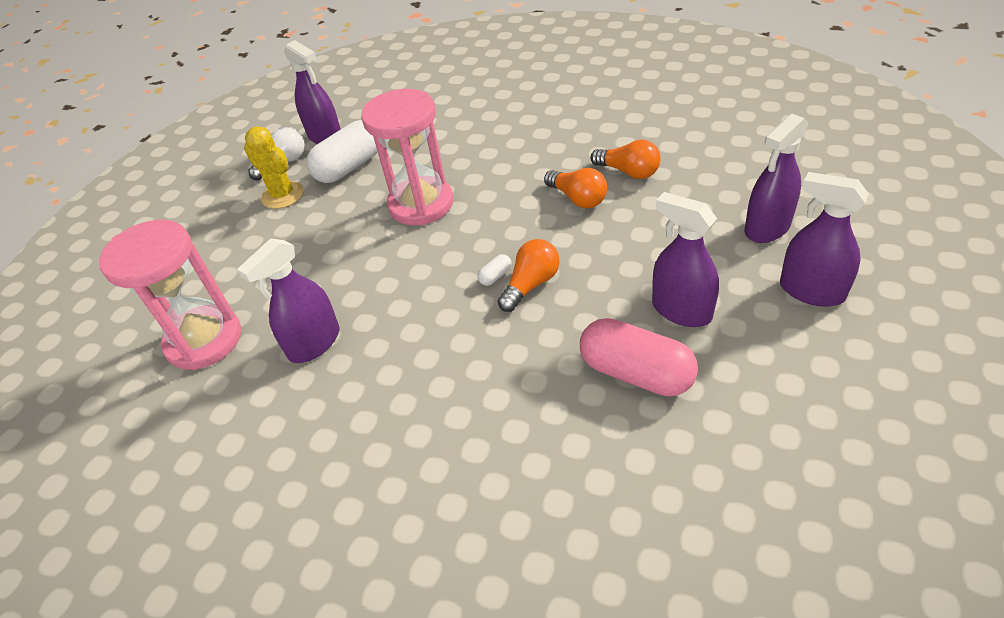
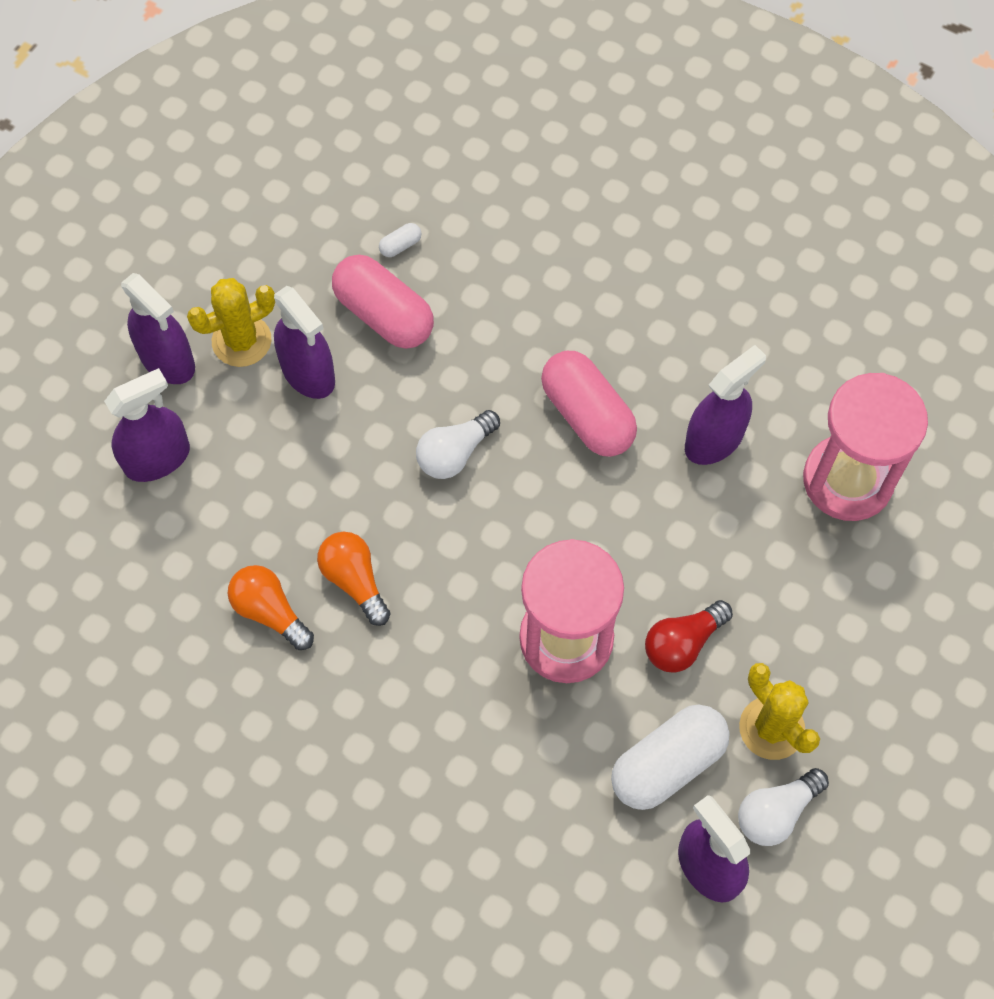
camera: 175 degrees left, 20 degrees up
(340, 219) = (683, 643): none -> red light bulb
(425, 336) = (587, 415): none -> pink capsule
(495, 276) = (492, 478): white capsule -> white capsule (400, 245)
(531, 284) = (455, 453): orange light bulb -> white light bulb
(756, 320) = (241, 341): none -> yellow cactus

